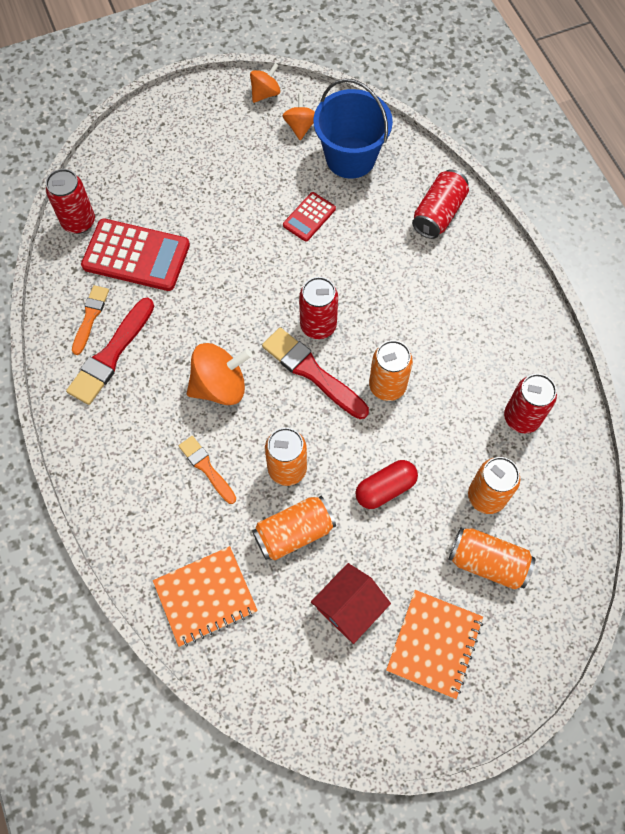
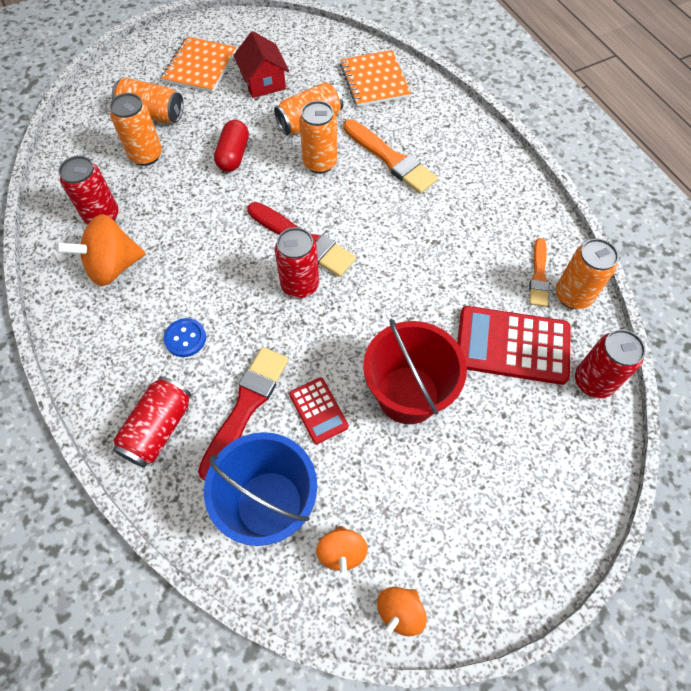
camera: 175 degrees right, 5 degrees down
(111, 355) = (505, 242): red brush -> red brush (246, 407)
(205, 597) = (374, 80): orange notebook -> orange notebook turned 75 degrees counterclockwise
(206, 468) = (390, 159): orange brush -> orange brush, size x1.63
(220, 386) = (391, 222): orange spinning top -> orange spinning top (113, 266)
(234, 223) = (408, 394): none -> red bucket
(309, 217) = (318, 410): red calculator -> red calculator turned 120 degrees clockwise
(349, 607) = (263, 81): red house -> red house turned 60 degrees counterclockwise
(385, 488) = (233, 155): red capsule -> red capsule turned 45 degrees counterclockwise
(387, 386) = (229, 234): orange can -> orange can (572, 296)
(423, 283) = (185, 338): none -> blue button

